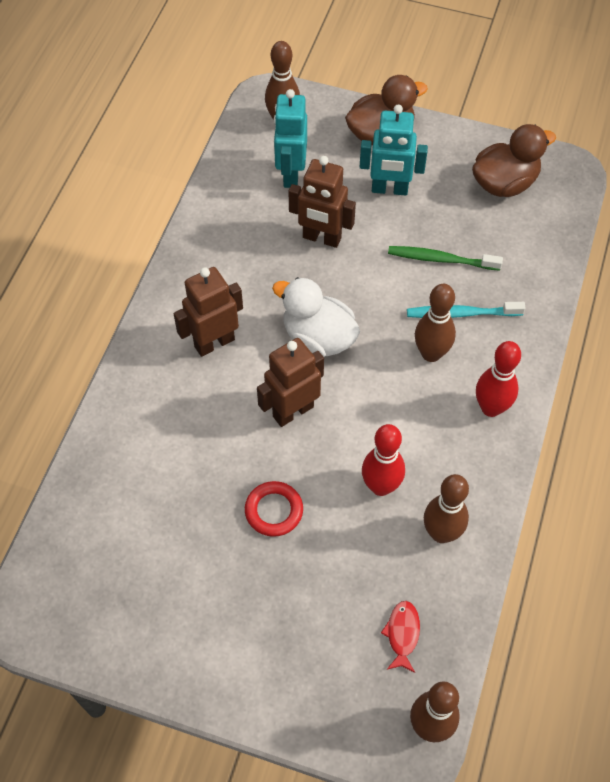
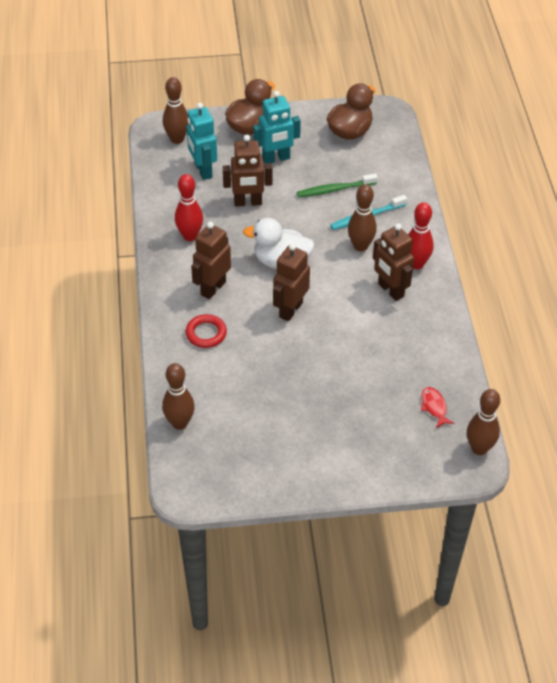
camera: 25 degrees left, 10 degrees down
(274, 511) = (313, 370): red ring -> red ring (206, 333)
(381, 486) = (373, 332): red bowling pin -> red bowling pin (190, 236)
(436, 433) = (390, 290): none -> brown robot
(441, 533) = (426, 344): brown bowling pin -> brown bowling pin (179, 423)

